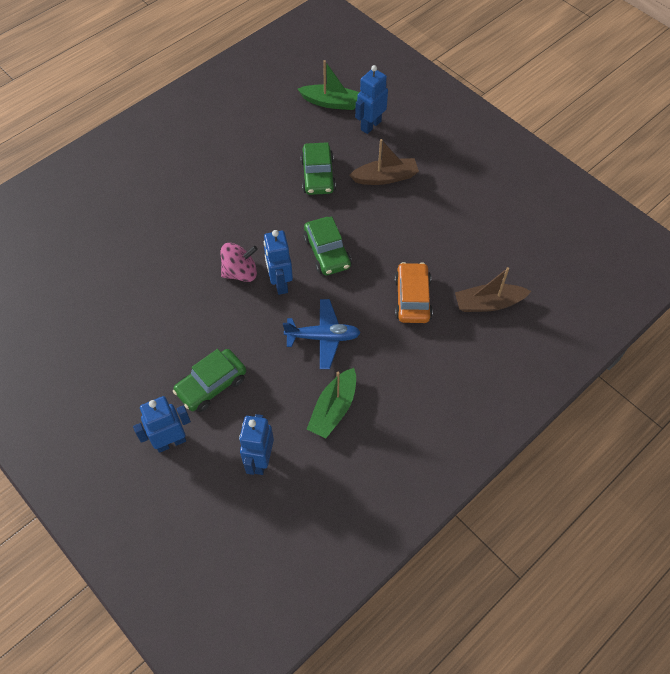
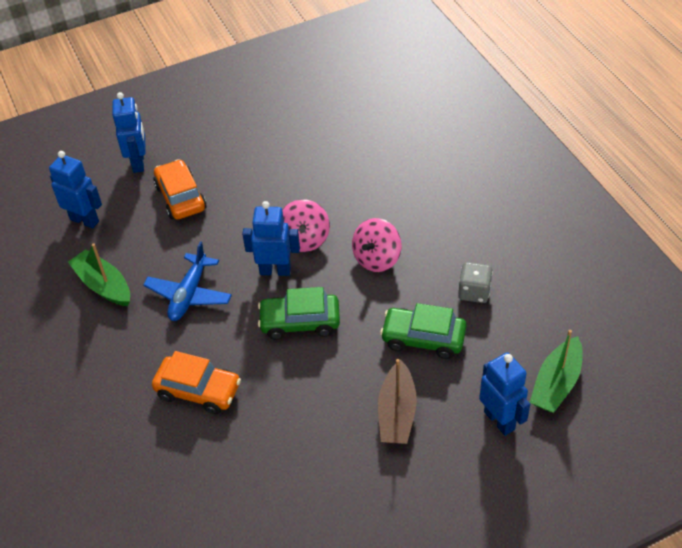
camera: 110 degrees right, 10 degrees down
(211, 385) = (181, 197): green car -> orange car
(249, 219) = (377, 259): none -> pink spinning top
(266, 155) = (474, 292): none -> grey dice
(488, 303) = (153, 471): brown boat -> none

